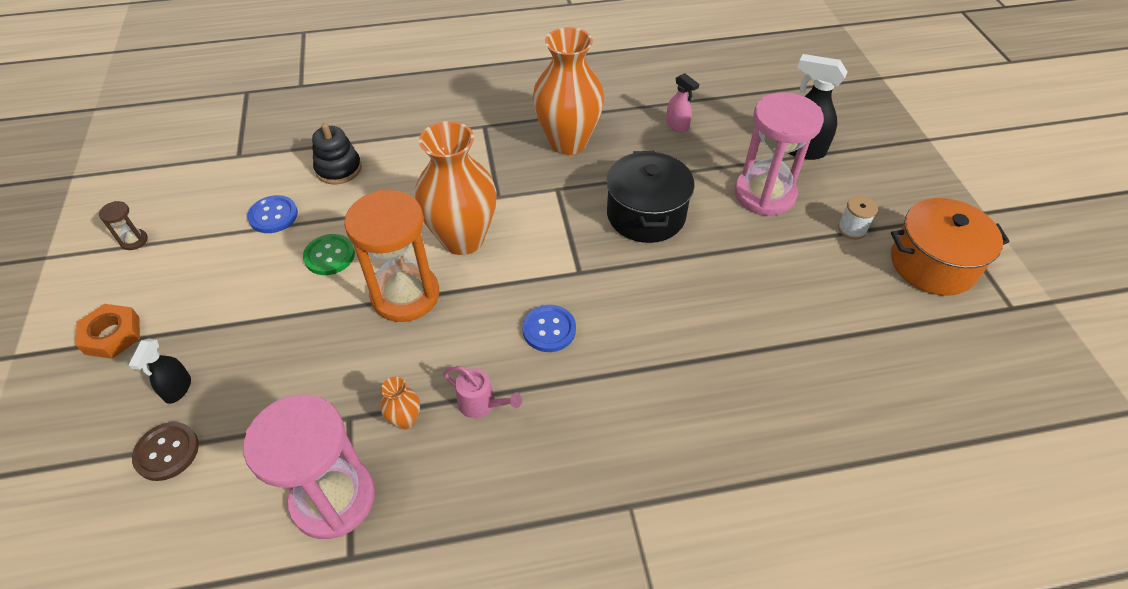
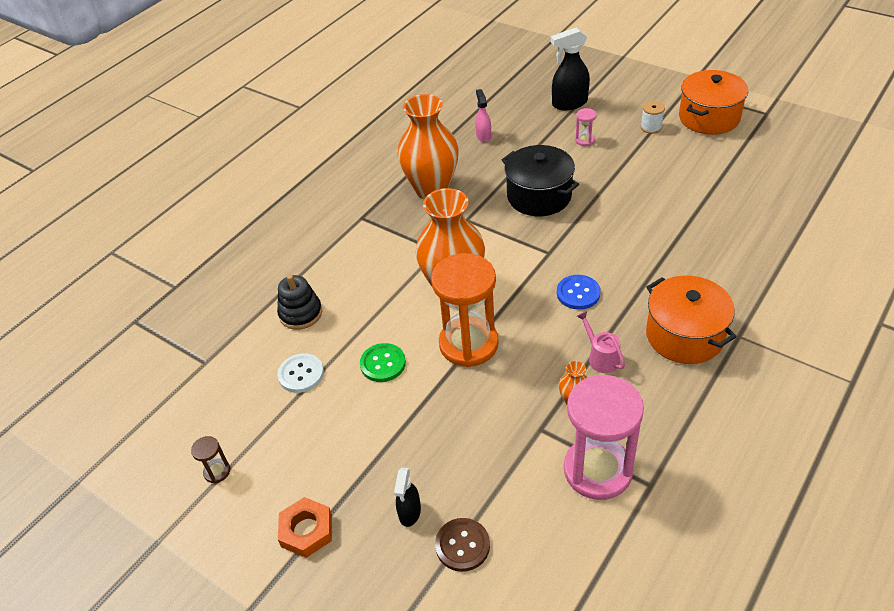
camera: 40 degrees left, 5 degrees down
(177, 389) = (409, 513): black spray bottle -> black spray bottle turned 45 degrees clockwise
(273, 215) = (301, 374): blue button -> white button
(481, 404) = (600, 357): pink watering can -> pink watering can turned 105 degrees counterclockwise
(580, 455) = (684, 335): none -> orange pot
(677, 126) = (483, 136): pink spray bottle -> pink spray bottle turned 105 degrees counterclockwise
(764, 194) = (585, 140): pink hourglass -> pink hourglass, size x0.41

